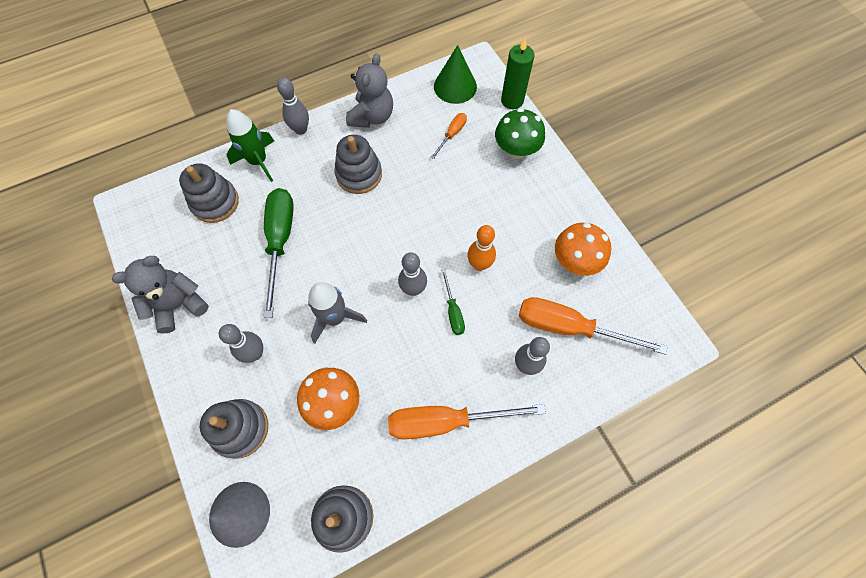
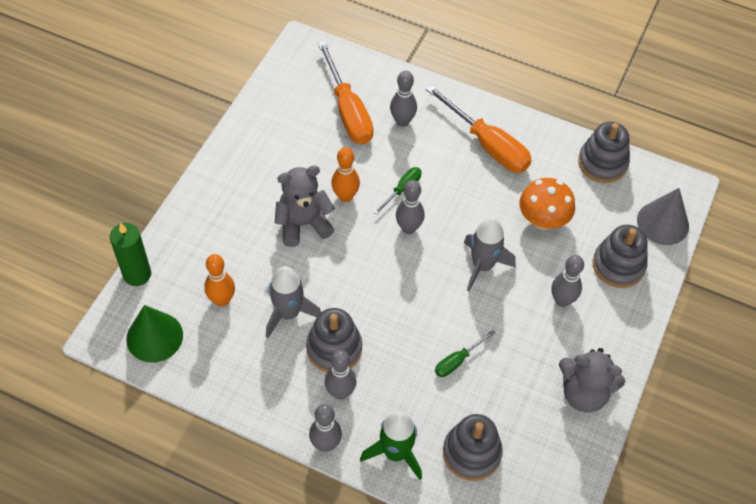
camera: 130 degrees left, 10 degrees down
(280, 241) = (457, 360): green screwdriver -> green screwdriver, size x0.49
(325, 158) = (340, 392): none -> grey bowling pin
(372, 116) = (255, 387): grey teddy bear -> grey teddy bear (303, 224)
(408, 165) = (288, 313): none -> grey rocket
(452, 134) = (222, 300): orange screwdriver -> orange bowling pin
(516, 150) = (200, 236): green mushroom -> none
(575, 261) = (285, 135): orange mushroom -> none

